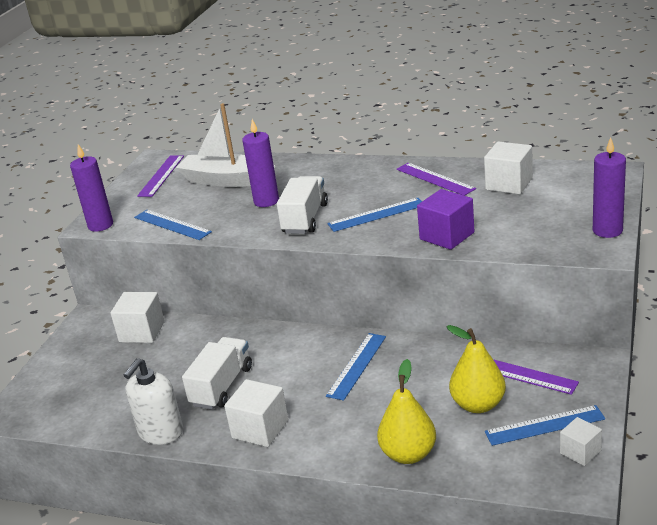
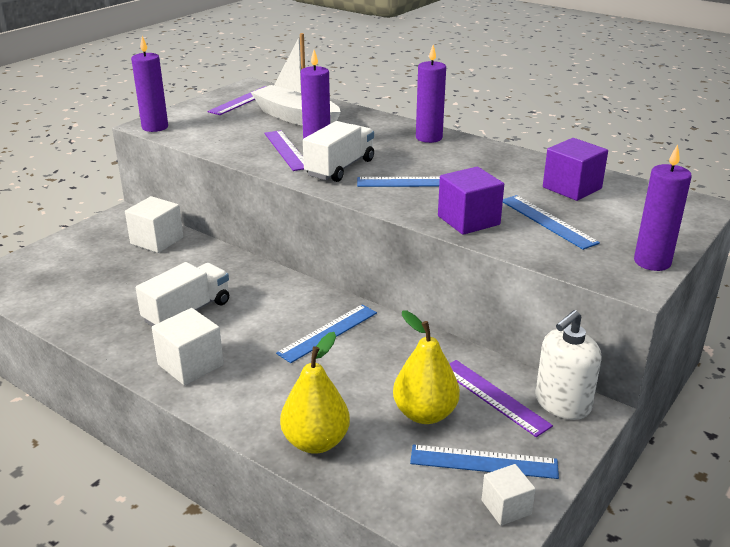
camera: 15 degrees right, 0 degrees up
(160, 432) = (100, 337): white soap dispenser -> white soap dispenser (562, 403)
(172, 225) = (215, 142): blue ruler -> blue ruler (547, 221)
(360, 169) = (429, 138): none -> purple candle
(435, 179) = (496, 164): purple ruler -> purple ruler (286, 150)
(509, 184) = (572, 188): white cube -> purple cube

